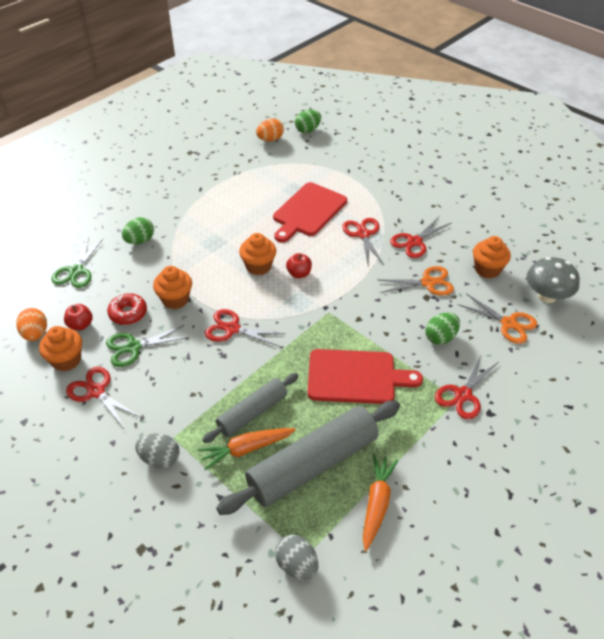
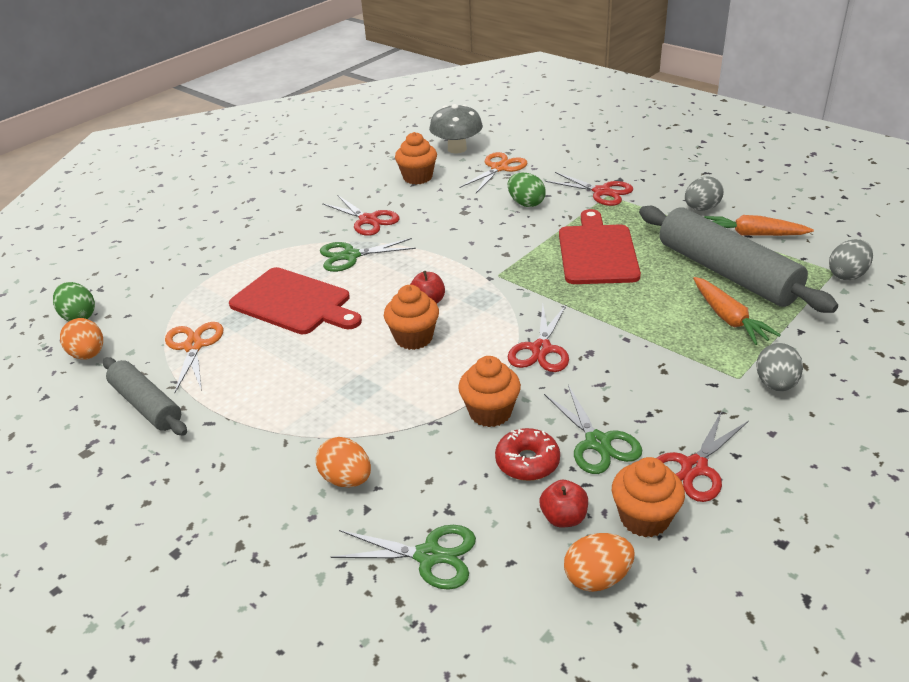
camera: 90 degrees left, 10 degrees down
(140, 241) = (346, 479): green egg -> orange egg
(252, 413) = (675, 319): grey rolling pin -> grey rolling pin (147, 405)
(363, 234) = (350, 256): red scissors -> green scissors
(428, 283) = (441, 211): orange scissors -> orange scissors (193, 346)
(429, 471) = (701, 208): none -> grey egg

